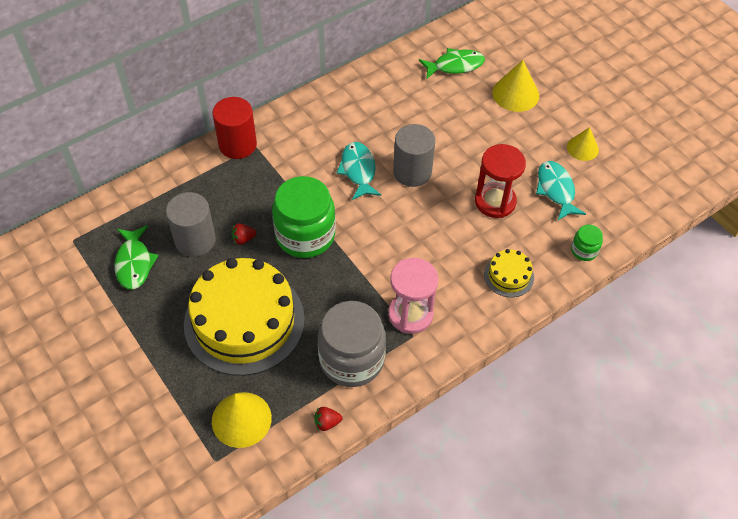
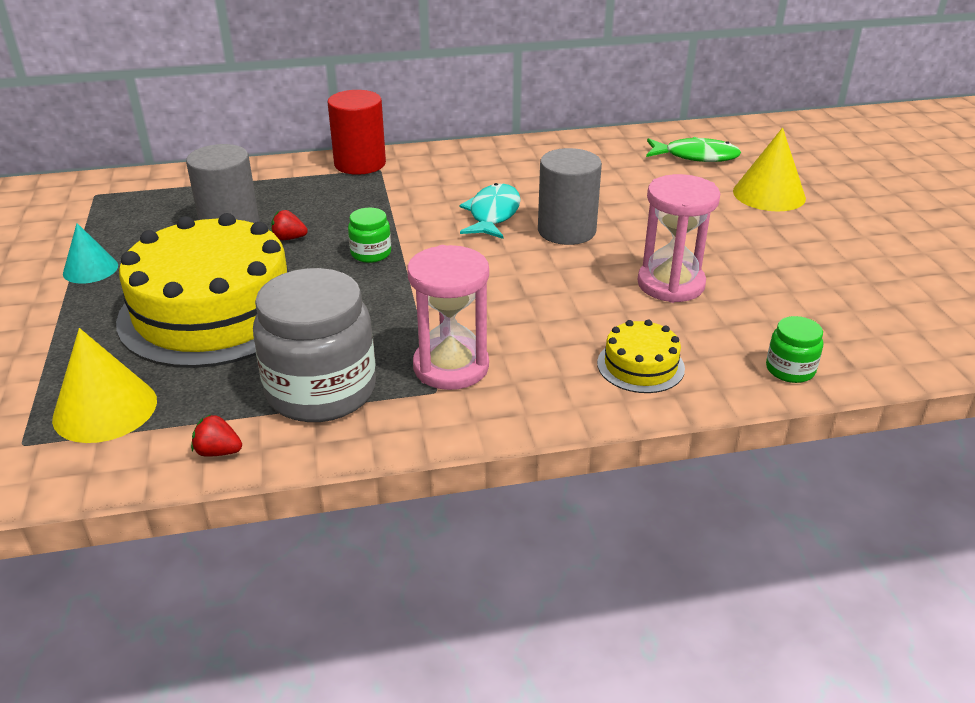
camera: 25 degrees right, 20 degrees down
(134, 263) = (139, 227): green fish -> none
(134, 313) = (90, 269): none -> turquoise cone
(305, 235) = (371, 253): green jar -> green jar, size x0.46
(495, 201) = (670, 284): red hourglass -> pink hourglass
(556, 190) = (778, 294): turquoise fish -> none
(582, 148) = (847, 263): yellow cone -> none

